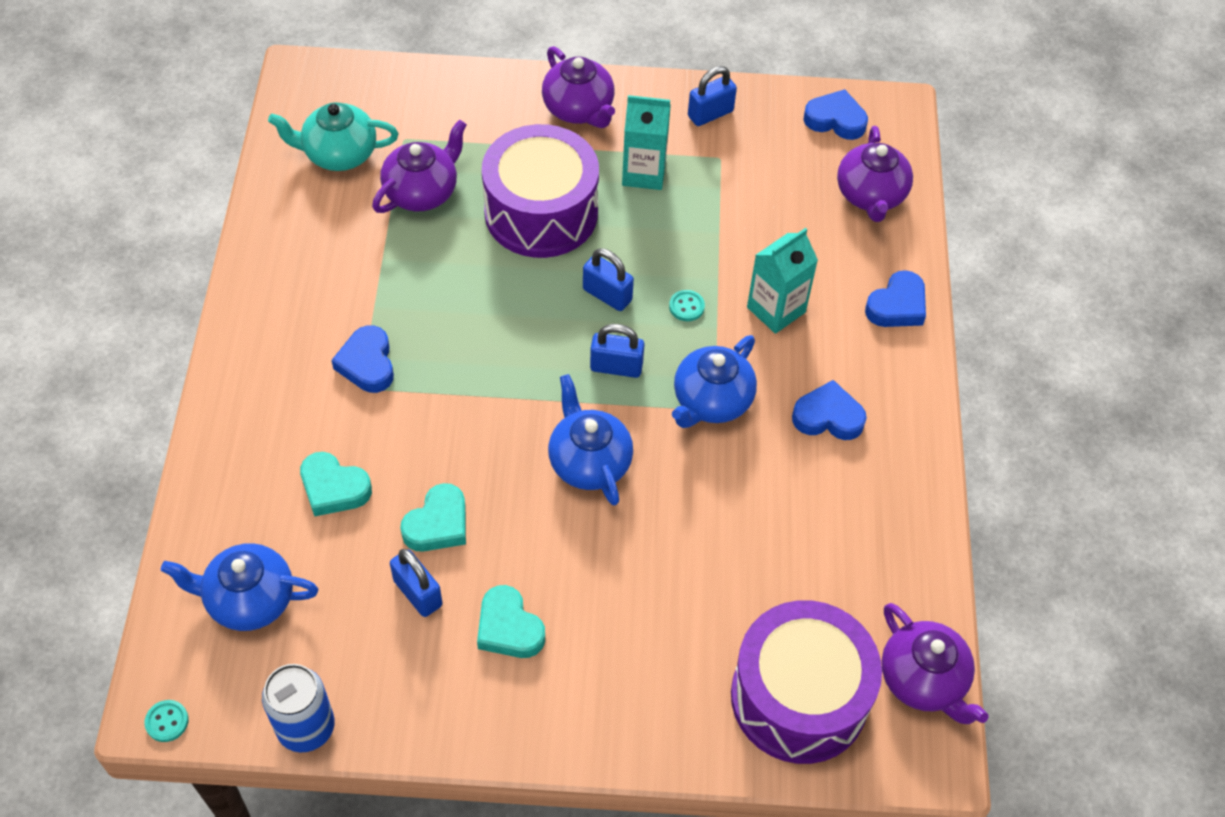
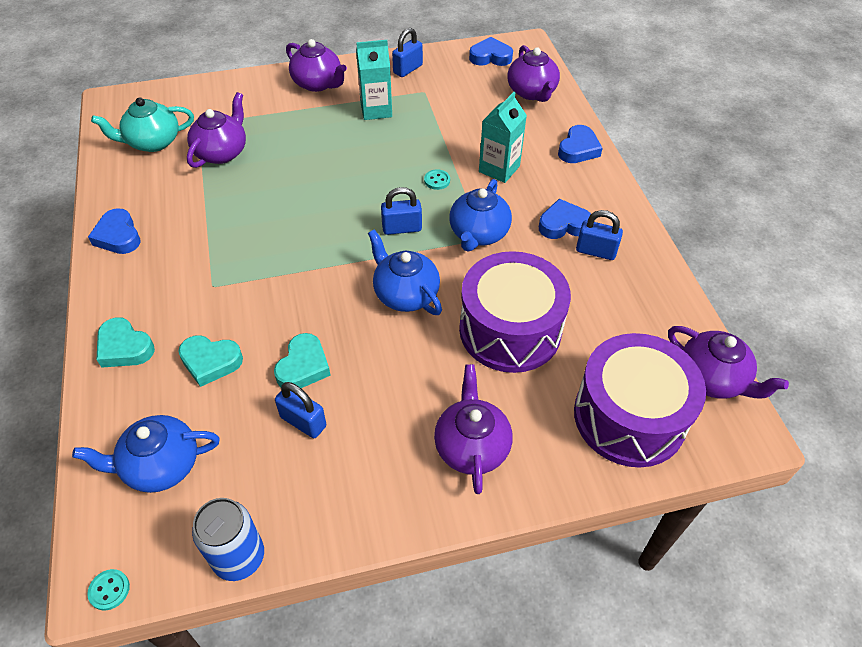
camera: 15 degrees left, 5 degrees down
(367, 364) = (213, 269): blue heart -> blue heart (118, 236)
(509, 628) = (386, 428): turquoise heart -> turquoise heart (124, 347)
(541, 212) = (313, 147): purple drum -> purple drum (510, 330)
(598, 678) = (471, 446): none -> purple teapot
(607, 295) = (378, 185): blue padlock -> blue padlock (596, 251)

